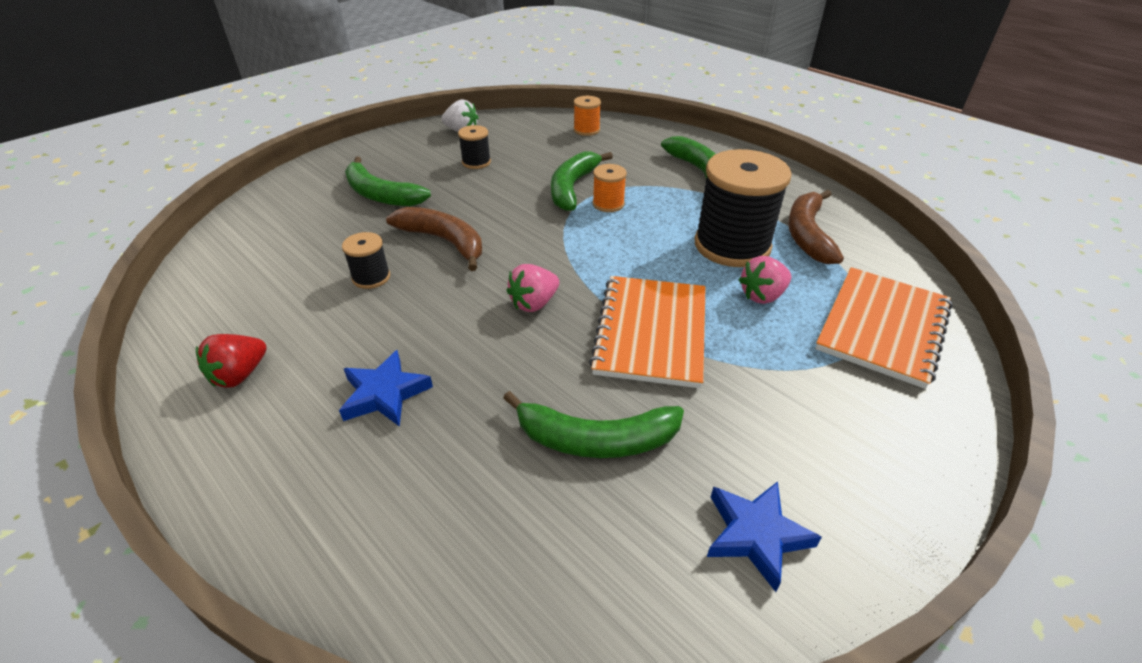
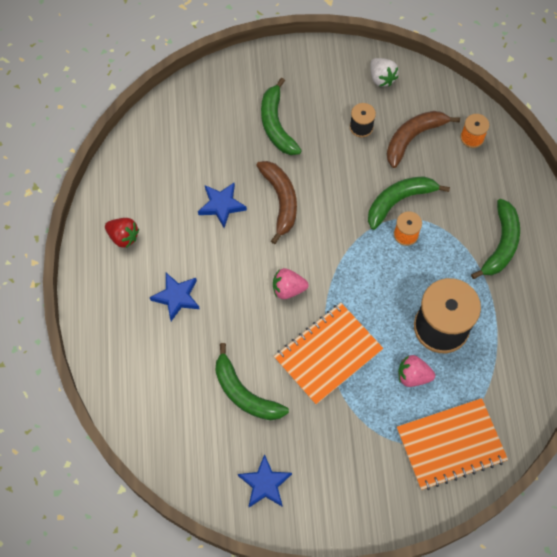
camera: 40 degrees right, 25 degrees up
(239, 375) = (123, 237): red strawberry -> red strawberry turned 135 degrees counterclockwise
(371, 277) = (221, 205): black spool -> blue star
(807, 234) = (499, 353): brown banana -> brown banana (413, 138)

